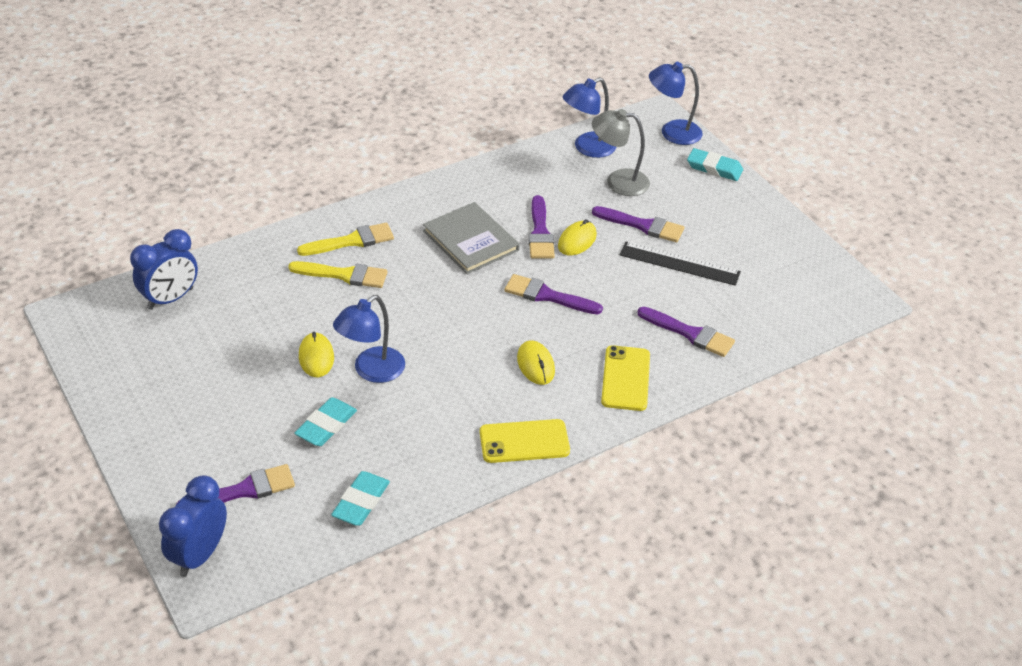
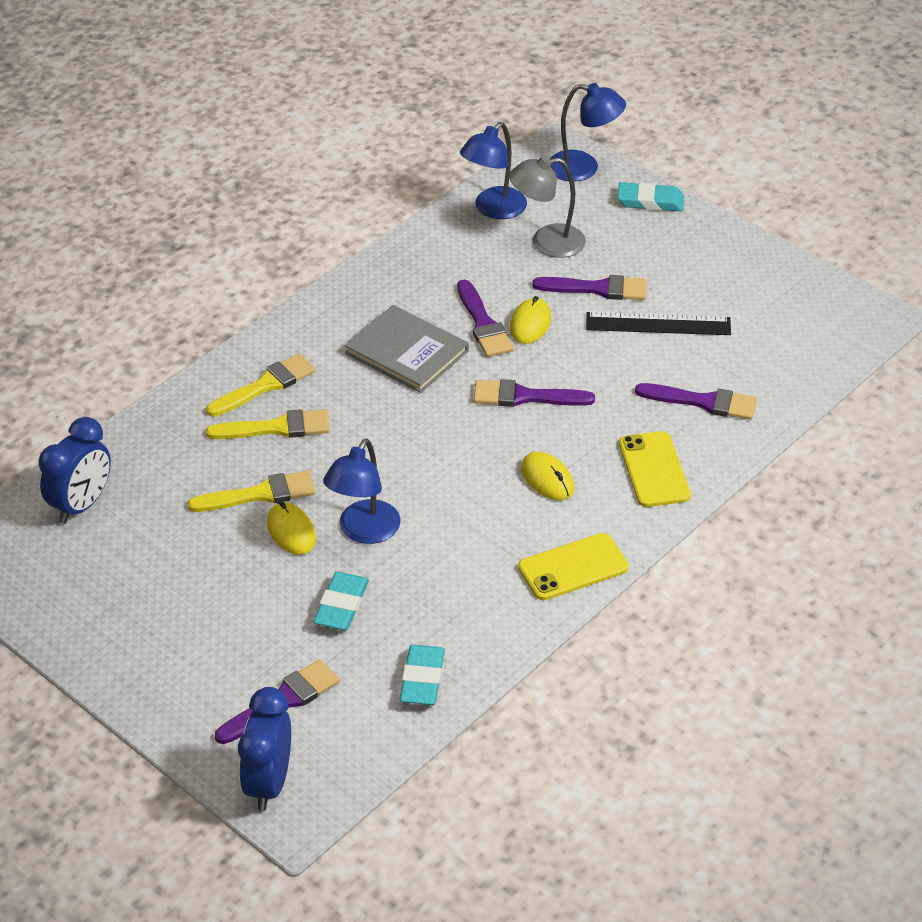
camera: 15 degrees left, 0 degrees up
(306, 323) = (259, 494): none -> yellow brush
(672, 132) = (584, 168): blue lamp -> blue lamp turned 150 degrees counterclockwise

